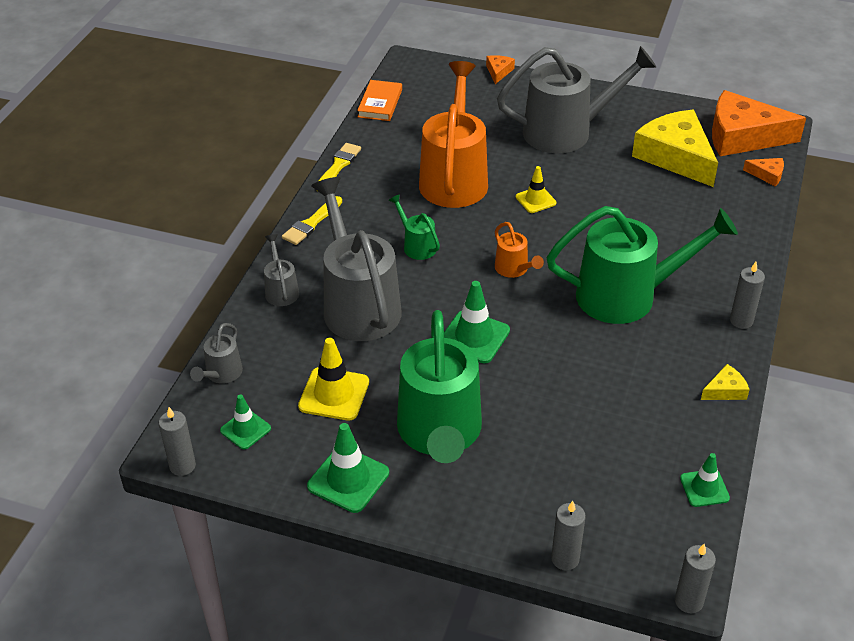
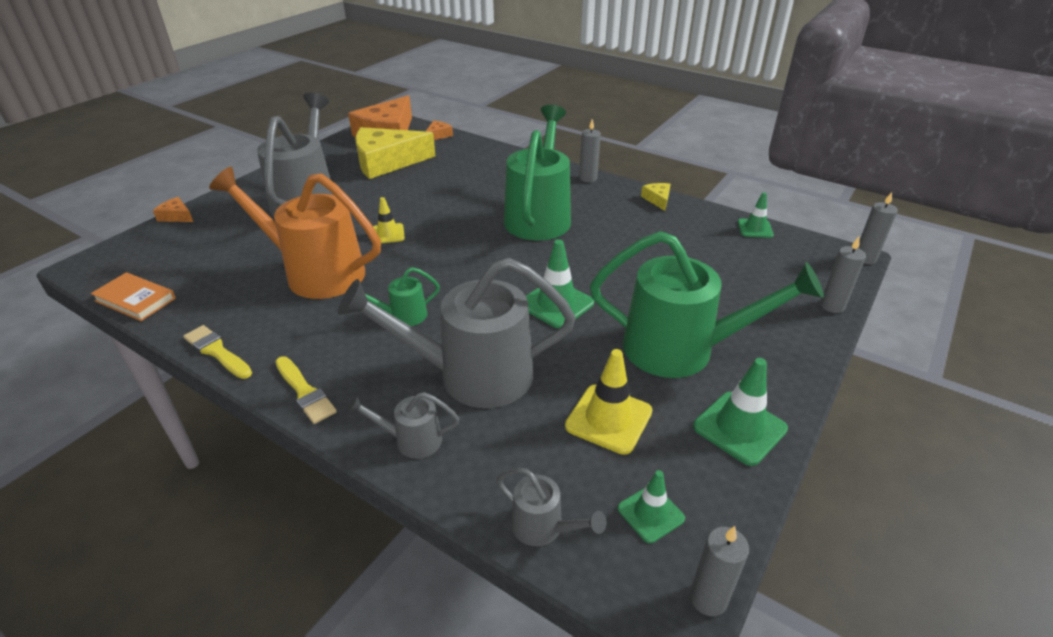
camera: 75 degrees left, 5 degrees down
(514, 270) = (475, 263): orange watering can -> none

